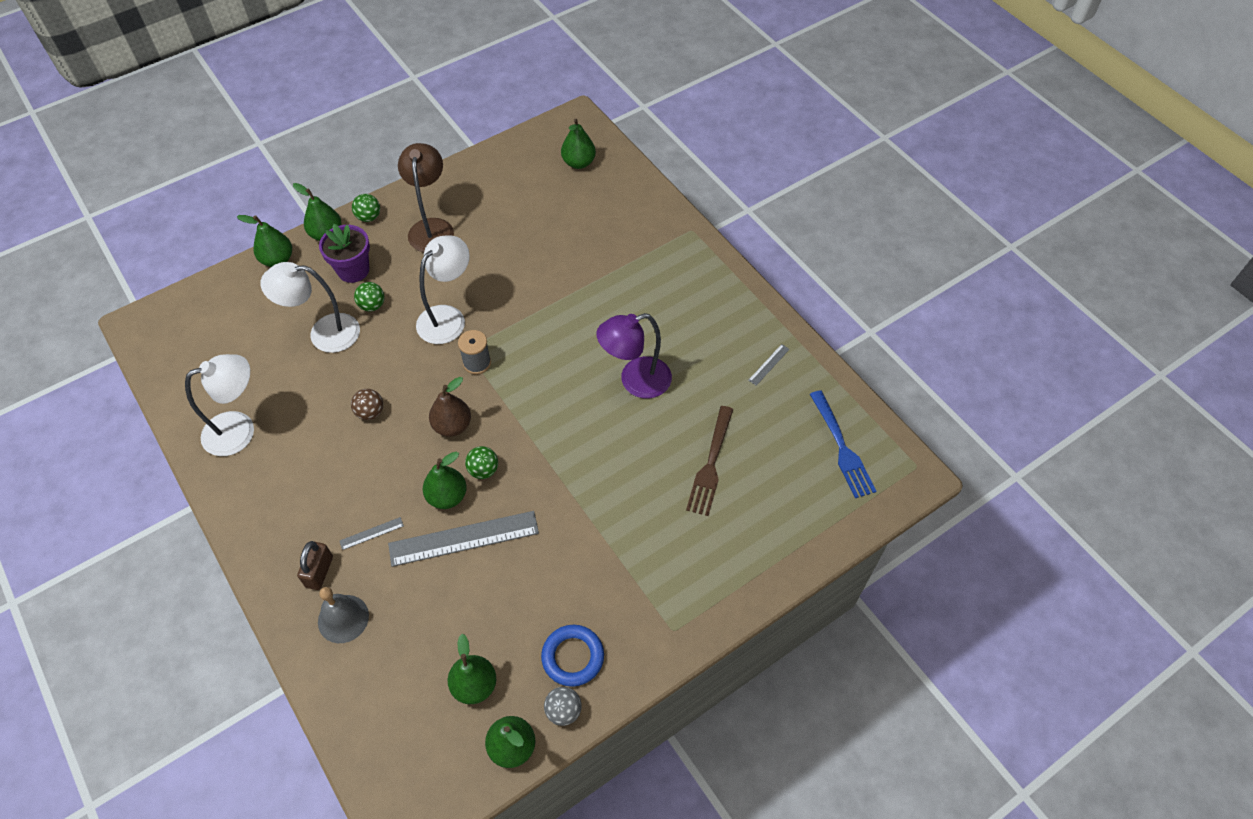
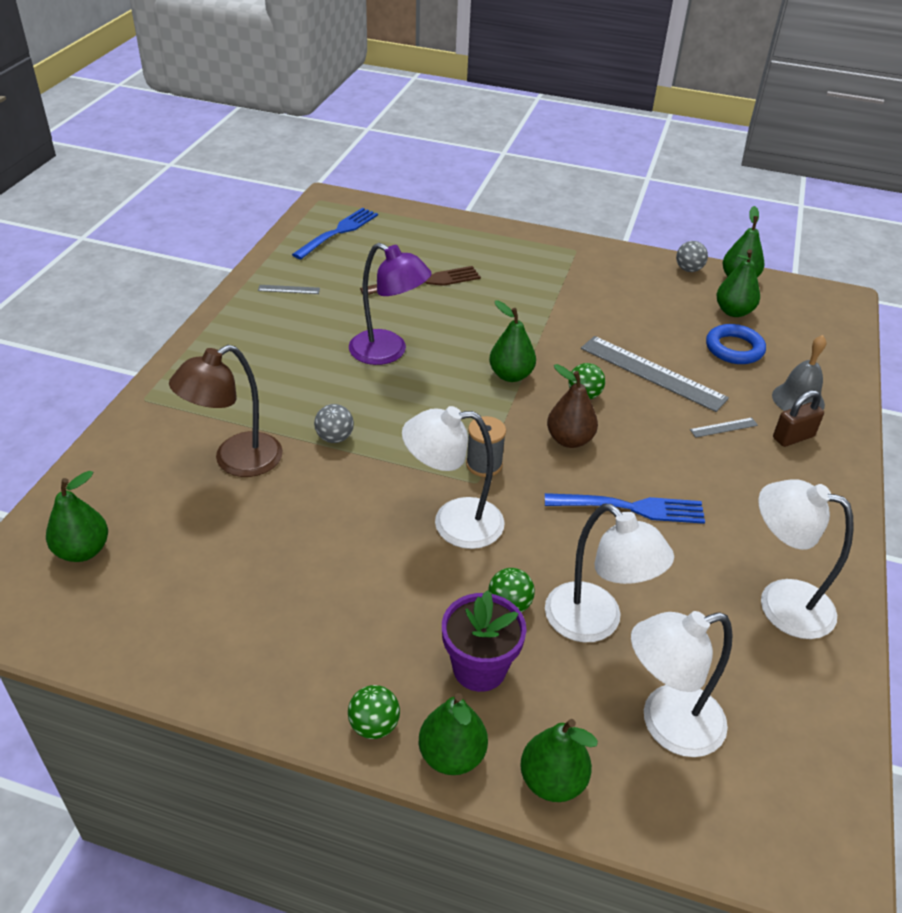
camera: 130 degrees left, 15 degrees down
(249, 319) = (667, 724): none -> white lamp
(370, 412) = (629, 508): brown ball -> blue fork
(371, 533) = (723, 427): grey ruler -> grey ruler turned 45 degrees counterclockwise
(431, 227) = (330, 633): brown lamp -> brown lamp (236, 461)
(447, 496) = (634, 403): green pear -> green pear (511, 375)
(571, 302) = (334, 438): none -> grey ball
(573, 657) = (653, 281): blue ring -> blue ring (734, 348)

